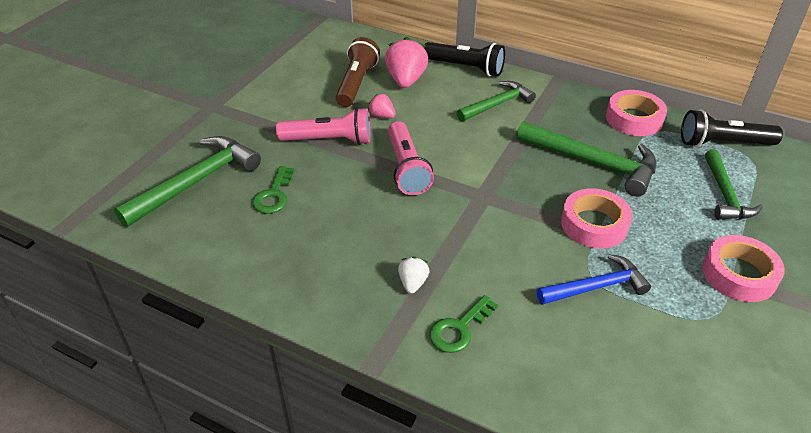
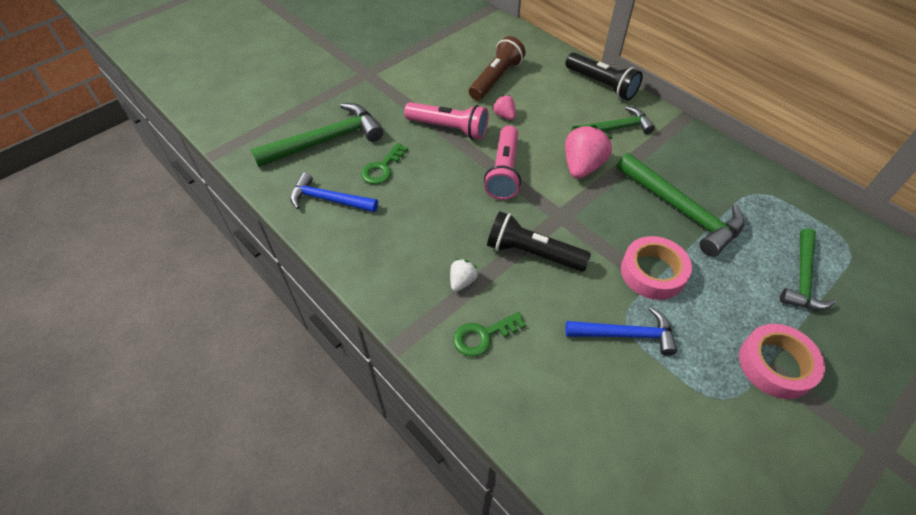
camera: 20 degrees right, 10 degrees up
(227, 241) = (329, 200): none -> blue hammer
(406, 80) = (541, 85): pink strawberry -> pink strawberry (582, 166)
(634, 119) = (744, 175): pink tape -> none
(723, 143) = (827, 223): black flashlight -> black flashlight (532, 253)

